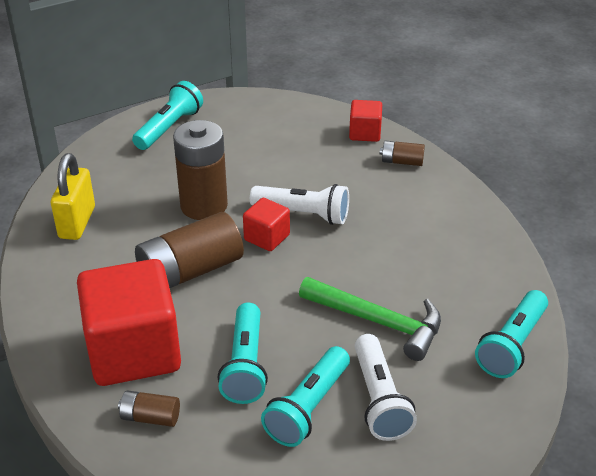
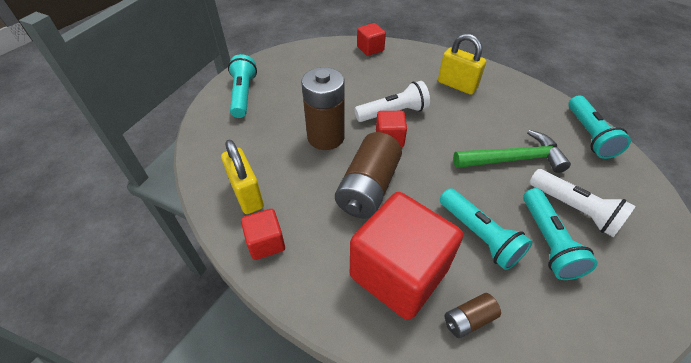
camera: 35 degrees left, 10 degrees up
(52, 269) = (266, 243): none -> red cube
(402, 161) = (409, 57): brown battery -> none
(418, 218) = (457, 85): none -> yellow padlock

